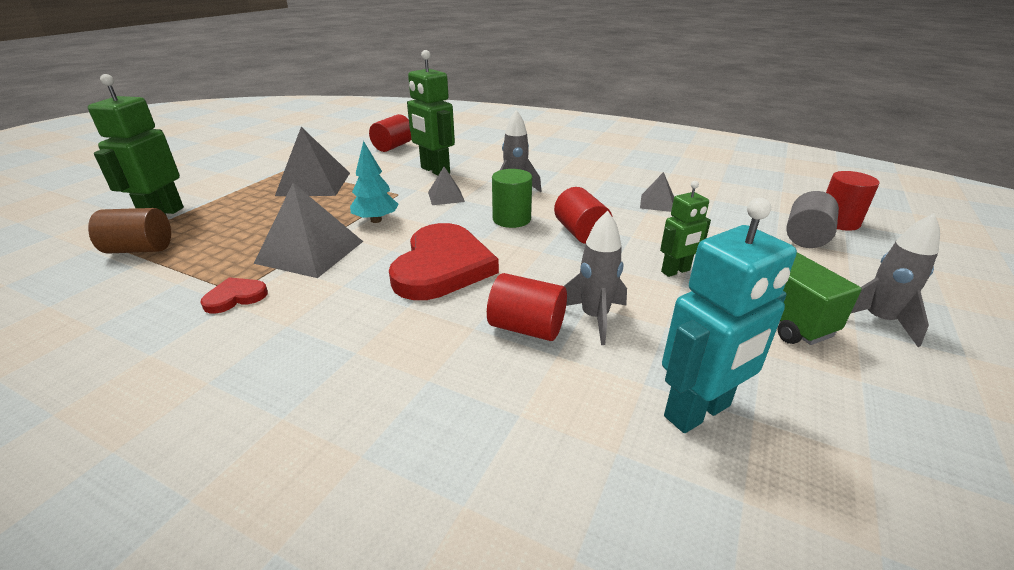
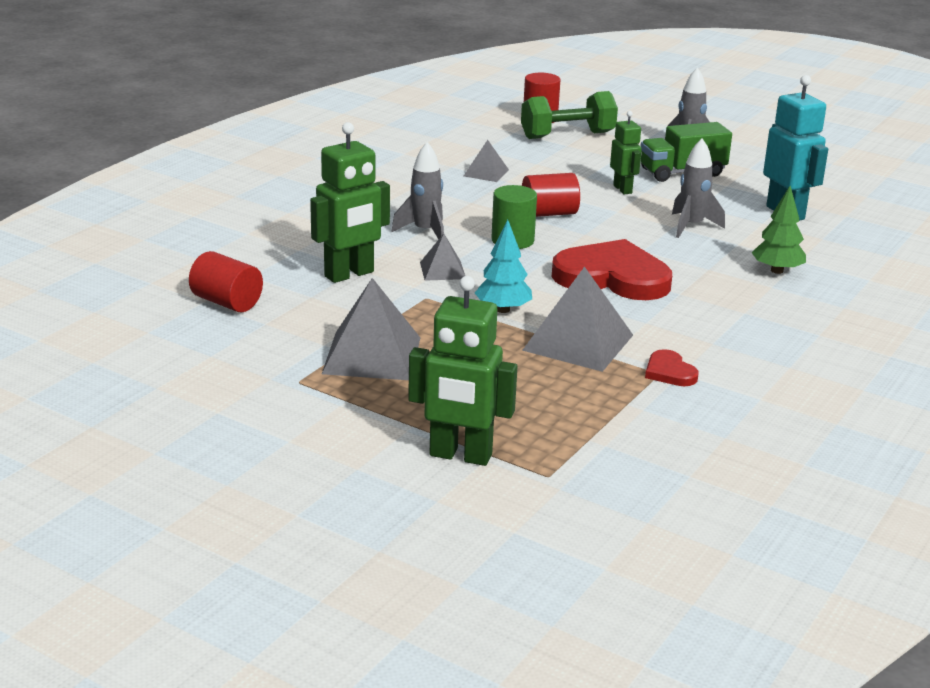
camera: 85 degrees left, 5 degrees down
(140, 249) = (563, 449): brown cylinder -> none
(477, 388) = (777, 271): none -> green tree
(526, 328) = (707, 250): red cylinder -> none
(806, 237) = (567, 135): grey cylinder -> green dumbbell

